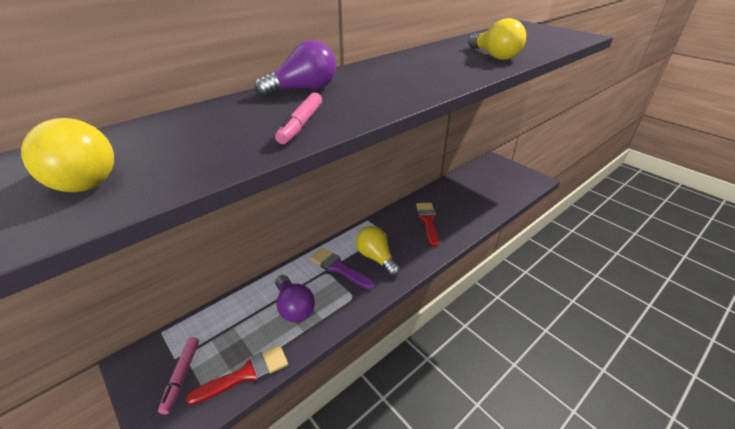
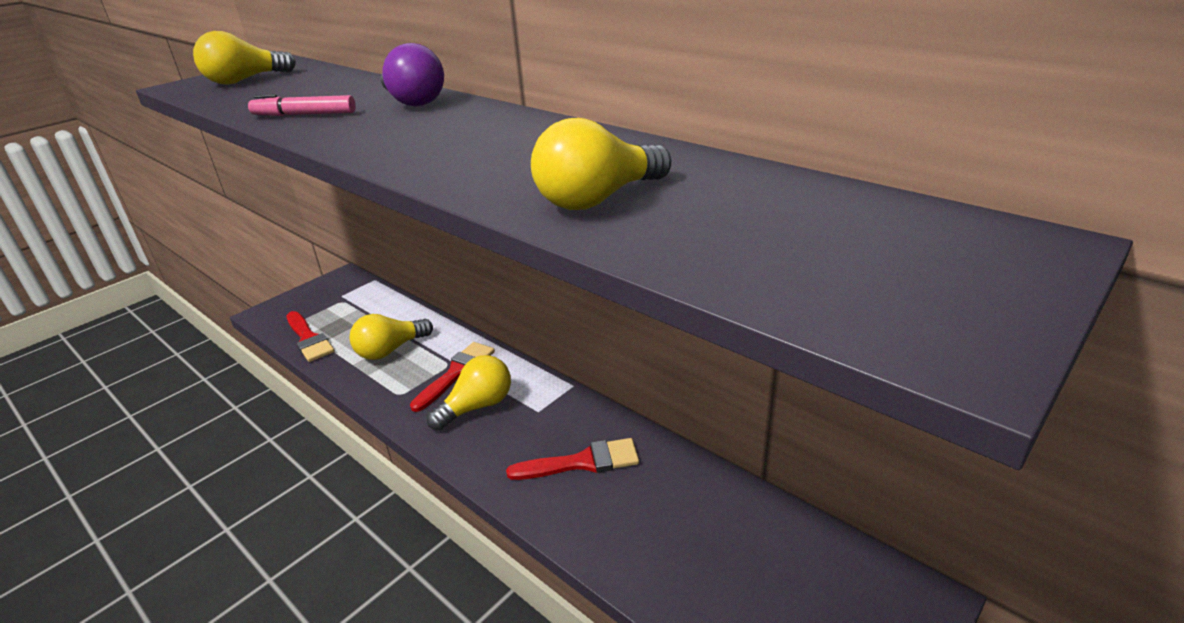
camera: 85 degrees right, 5 degrees down
(181, 376) = (319, 305): pink marker -> none
(294, 307) = (390, 350): purple light bulb -> yellow light bulb
(339, 268) = (456, 373): purple brush -> red brush

